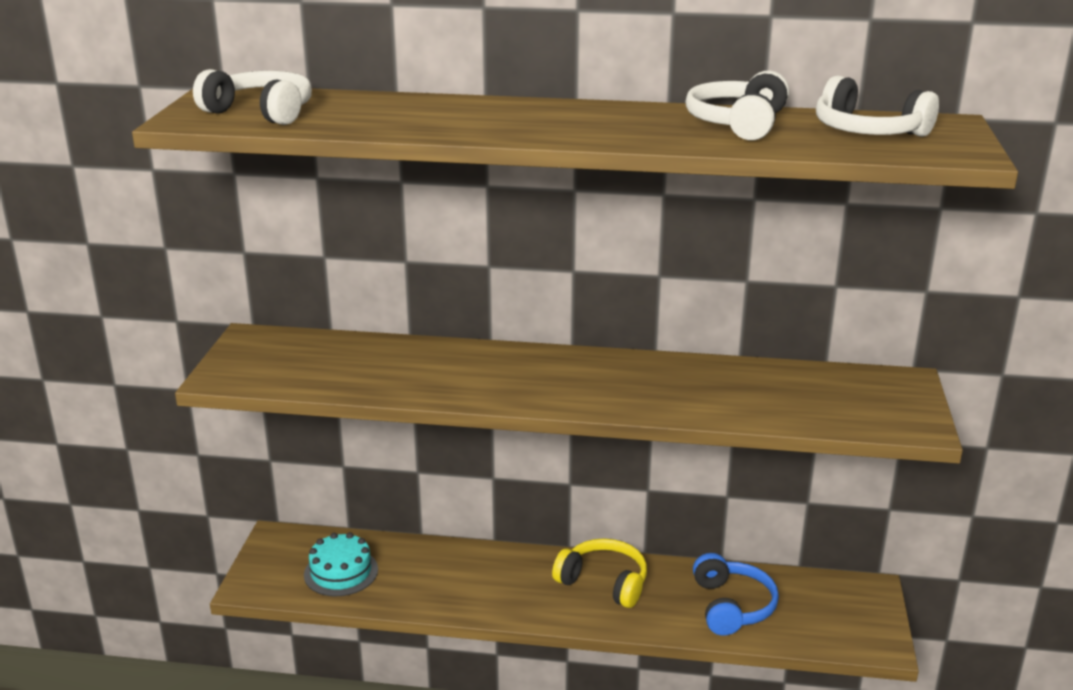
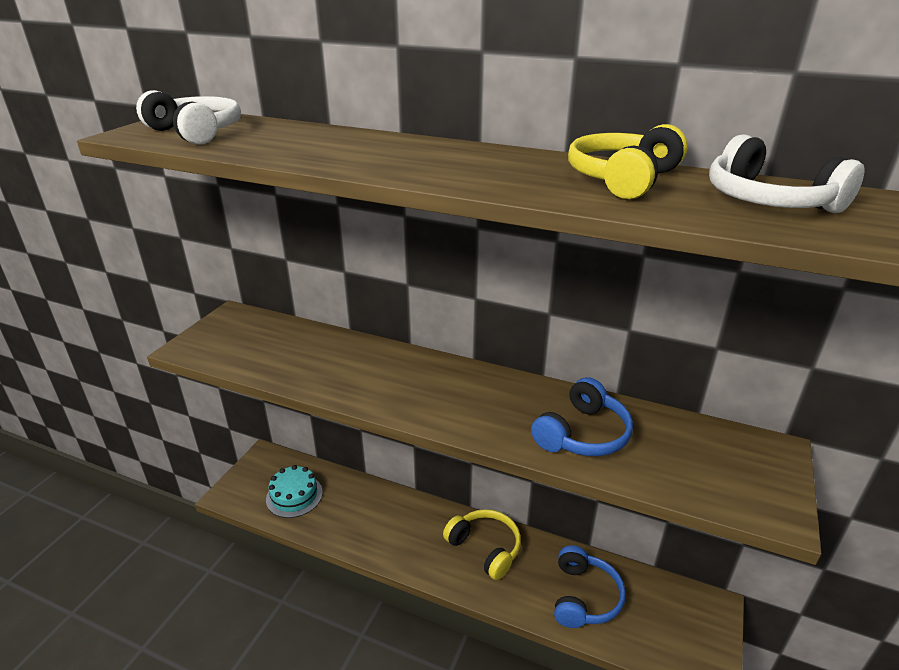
camera: 15 degrees right, 5 degrees up
(719, 394) = (583, 434): none -> blue headphones
(738, 123) = (623, 179): white headphones -> yellow headphones

